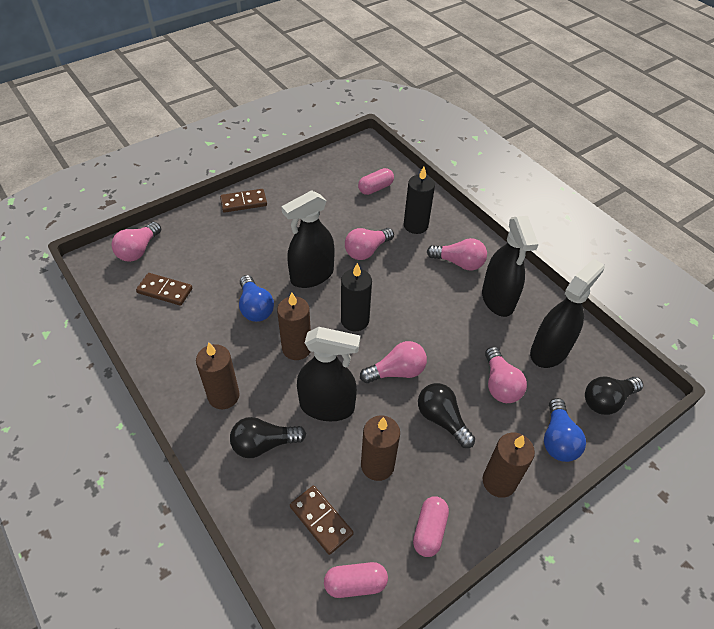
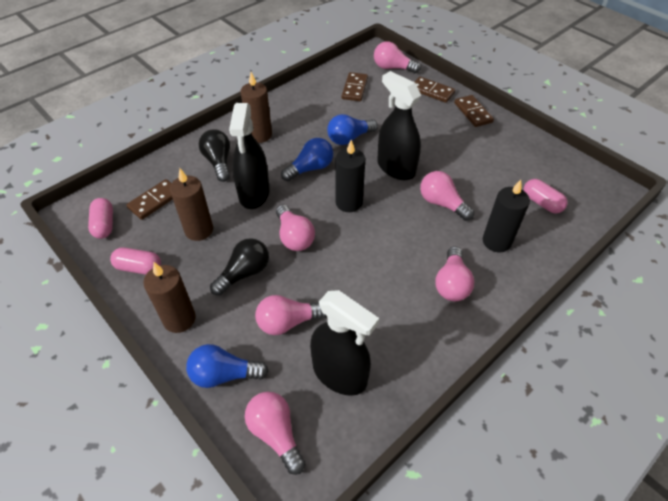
camera: 85 degrees right, 0 degrees up
(197, 225) = (432, 91): none -> brown domino
(296, 348) = (310, 168): brown candle -> blue light bulb
(498, 299) = (406, 322): black spray bottle -> none
(607, 400) = (276, 433): black light bulb -> pink light bulb

